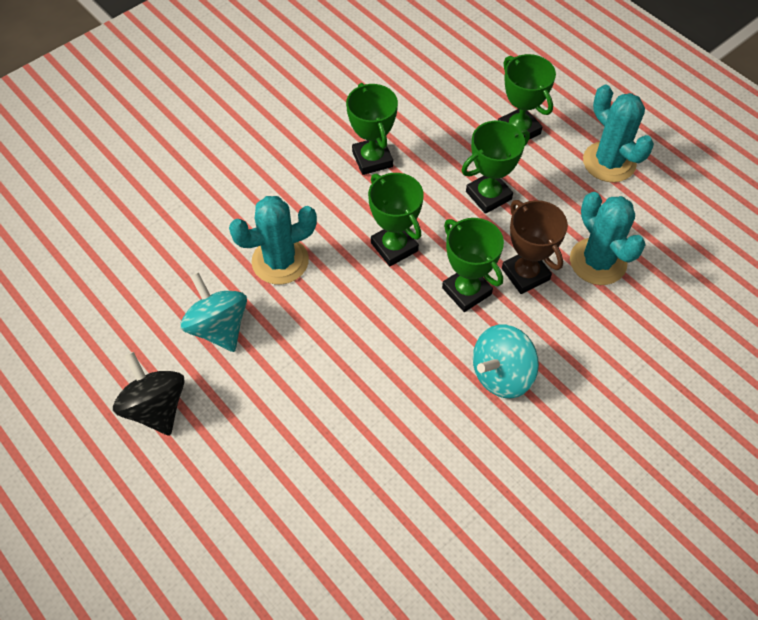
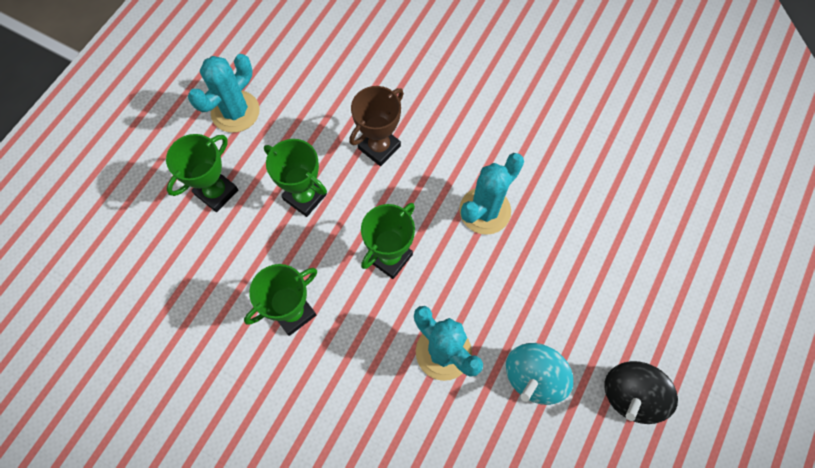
camera: 110 degrees left, 10 degrees up
(466, 291) = (413, 186): green trophy -> none
(501, 374) = (479, 141): turquoise spinning top -> none
(598, 261) = (347, 99): turquoise cactus -> turquoise cactus (485, 211)

